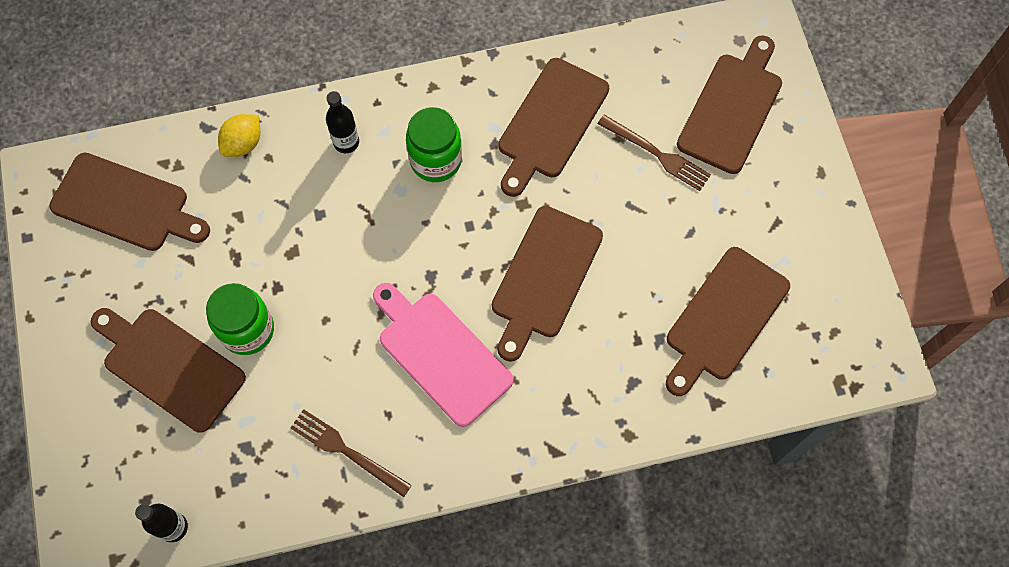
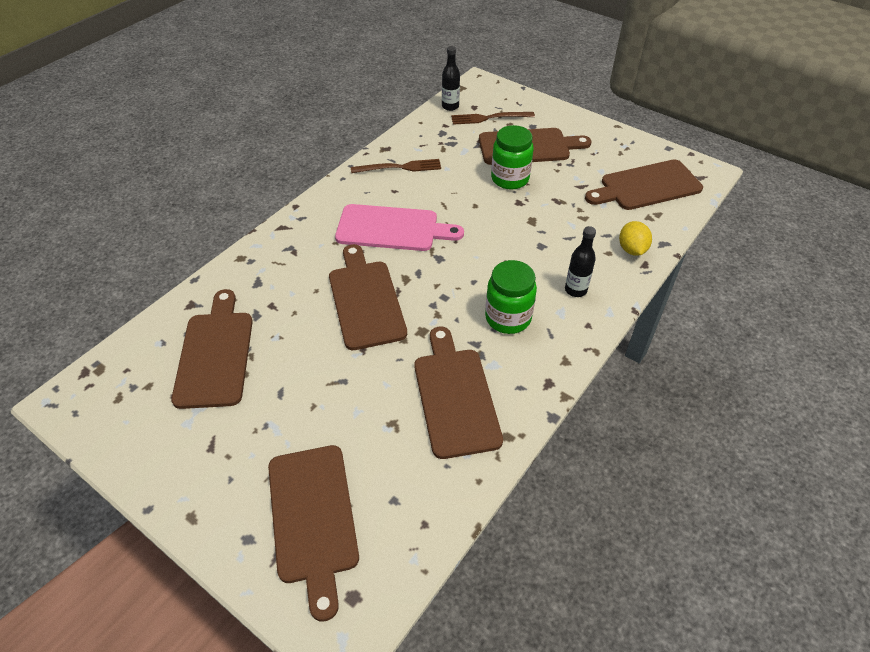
camera: 140 degrees right, 20 degrees down
(657, 154) = (351, 432): brown fork -> brown fork (489, 118)

